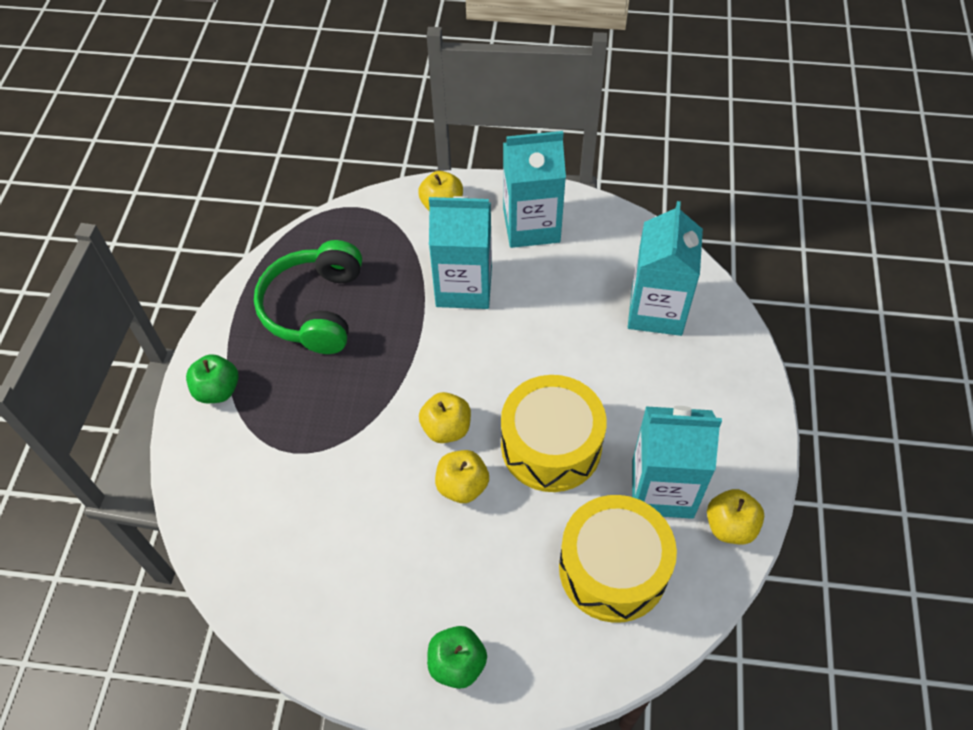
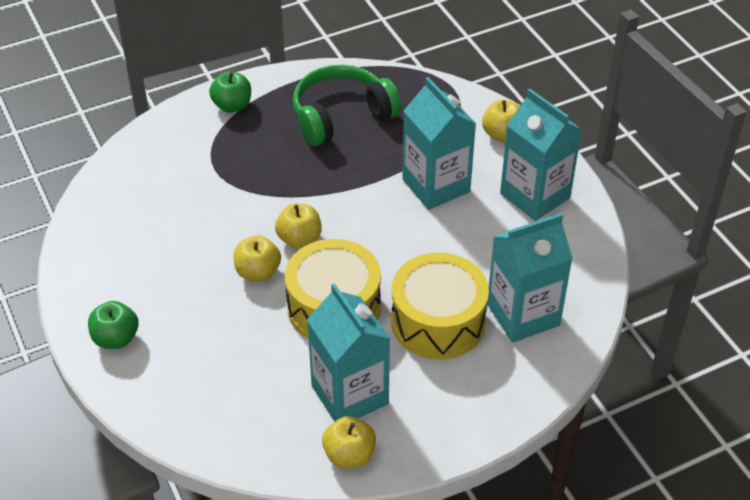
camera: 55 degrees right, 10 degrees down
(613, 568) = (255, 394): yellow drum -> yellow drum (438, 321)

